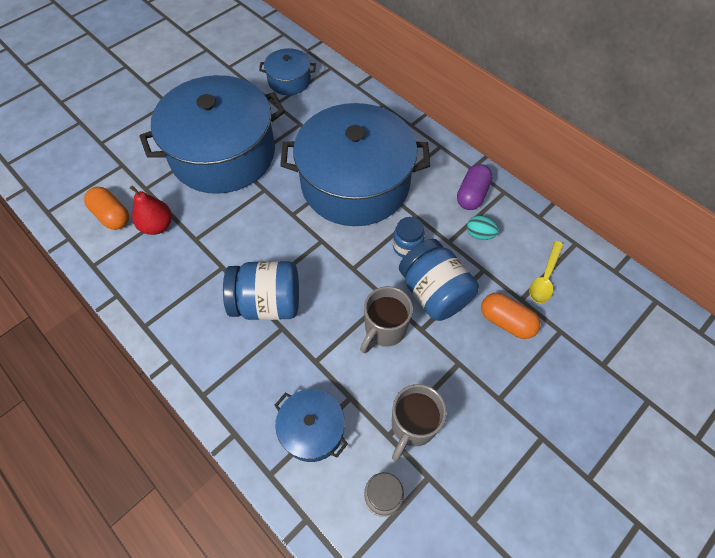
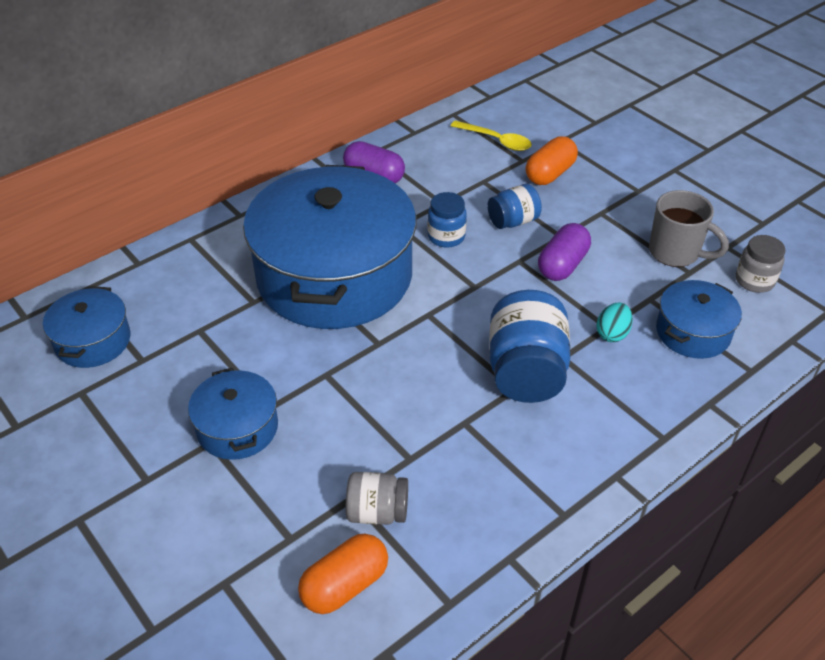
camera: 85 degrees left, 15 degrees down
(157, 226) = (377, 512): red pear -> grey jar
(223, 154) = (237, 428): blue pot -> blue pot, size x0.45
(384, 329) = (562, 265): grey mug -> purple capsule
(434, 293) = (513, 221): blue jar -> blue jar, size x0.57
(479, 234) = (434, 178): turquoise egg -> turquoise egg (612, 333)

